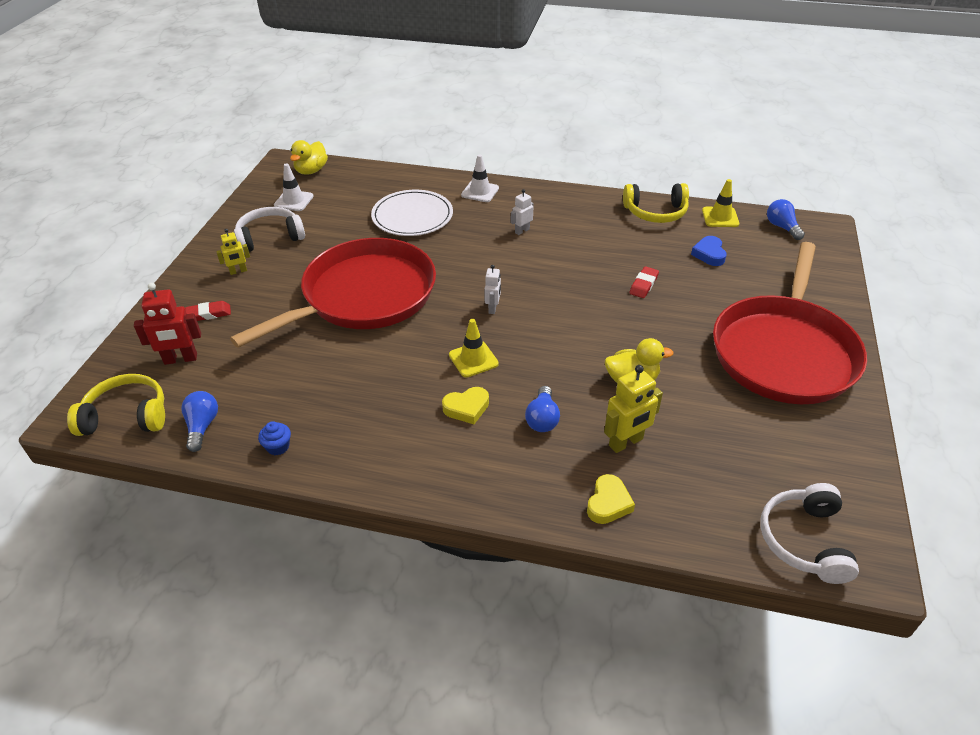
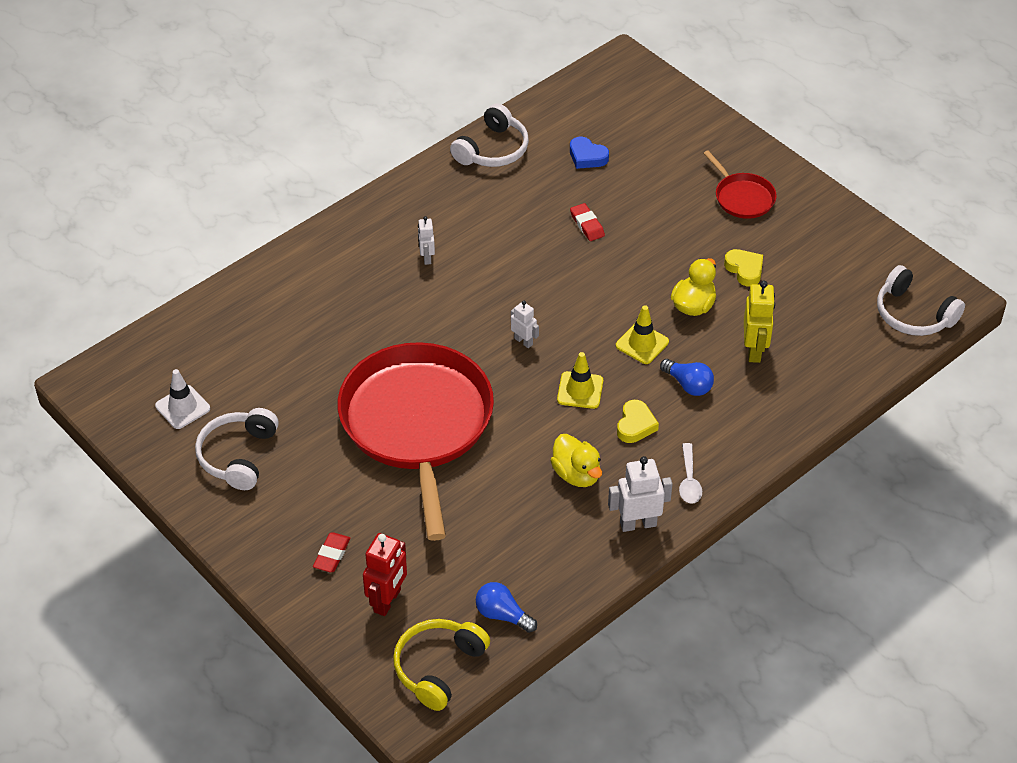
camera: 55 degrees left, 5 degrees up
(238, 271) = (278, 505): yellow robot -> none
(278, 447) = (575, 570): blue cupcake -> none
(311, 171) = (132, 366): yellow duck -> yellow duck (576, 474)
(358, 462) = (638, 524): none -> white robot
(412, 216) = (316, 325): white plate -> none
(434, 472) = (689, 480): none -> white spoon
(480, 192) = (326, 251): white traffic cone -> none
(608, 503) = (802, 395): yellow heart -> yellow heart (744, 270)
(655, 212) = (492, 149): yellow headphones -> white headphones
(720, 217) = (543, 114): yellow traffic cone -> yellow traffic cone (642, 344)
(782, 227) = (596, 86): blue light bulb -> none
(784, 351) = (742, 197): red pan -> red pan, size x0.43

